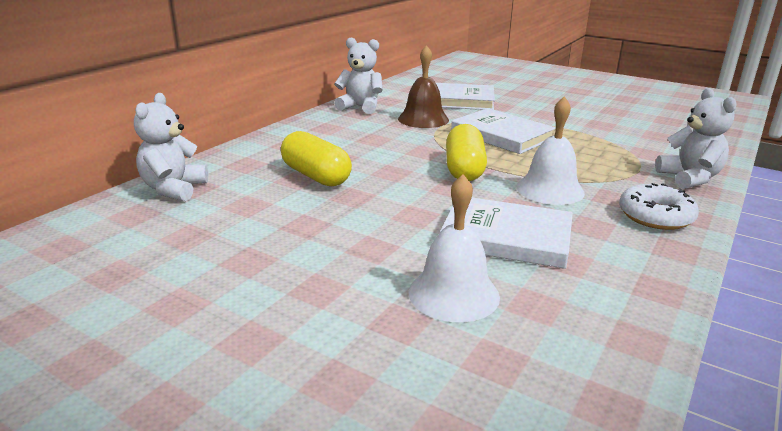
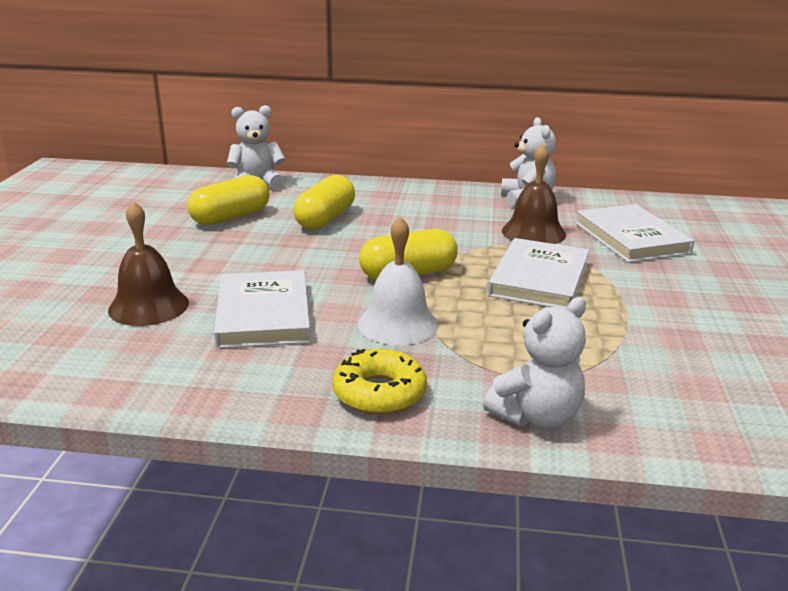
camera: 65 degrees right, 0 degrees up
(255, 217) = (231, 217): none -> yellow capsule
(453, 294) = (148, 306): white bell -> brown bell
(655, 216) = (379, 393): white donut -> yellow donut

